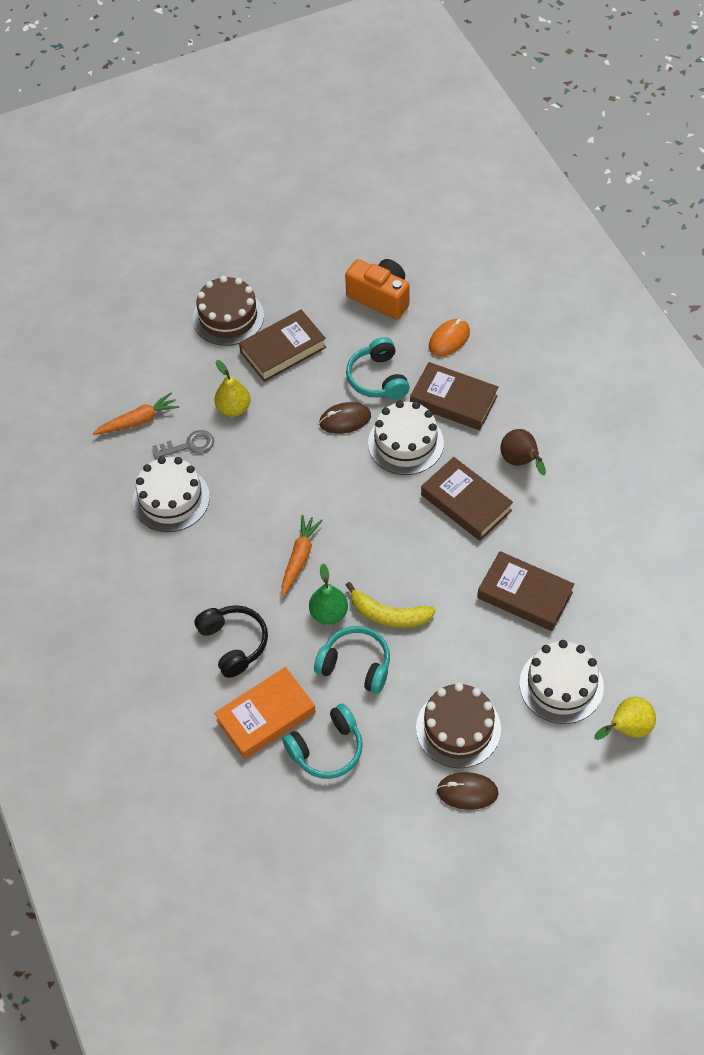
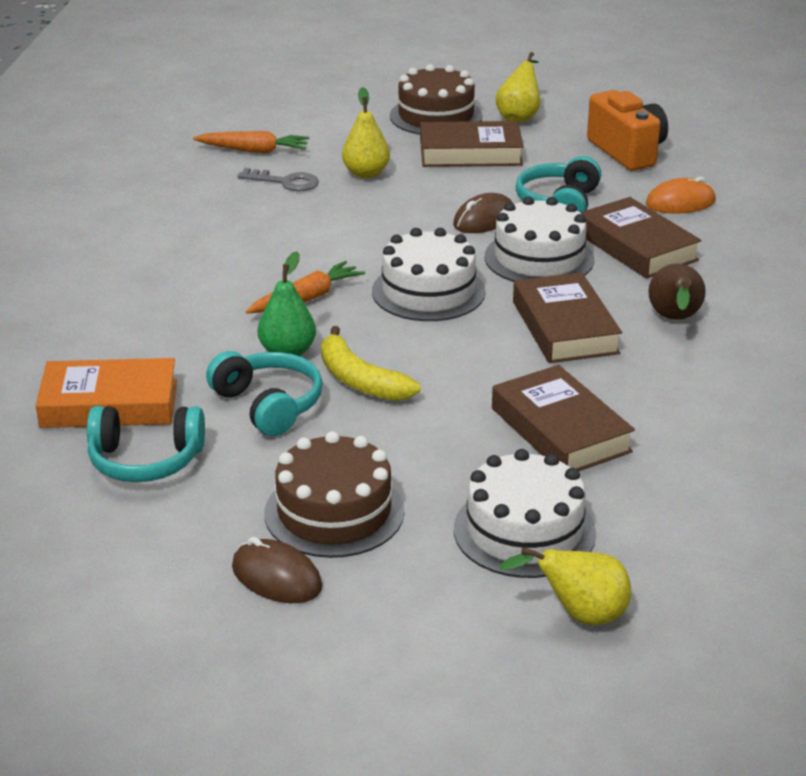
camera: 30 degrees right, 25 degrees down
(171, 499) = (218, 210): white cake -> white cake (428, 291)
(234, 643) = (148, 334): black headphones -> none
(284, 290) = (519, 117): none -> yellow pear
(345, 420) = (484, 219): brown mouse -> brown mouse turned 60 degrees counterclockwise

